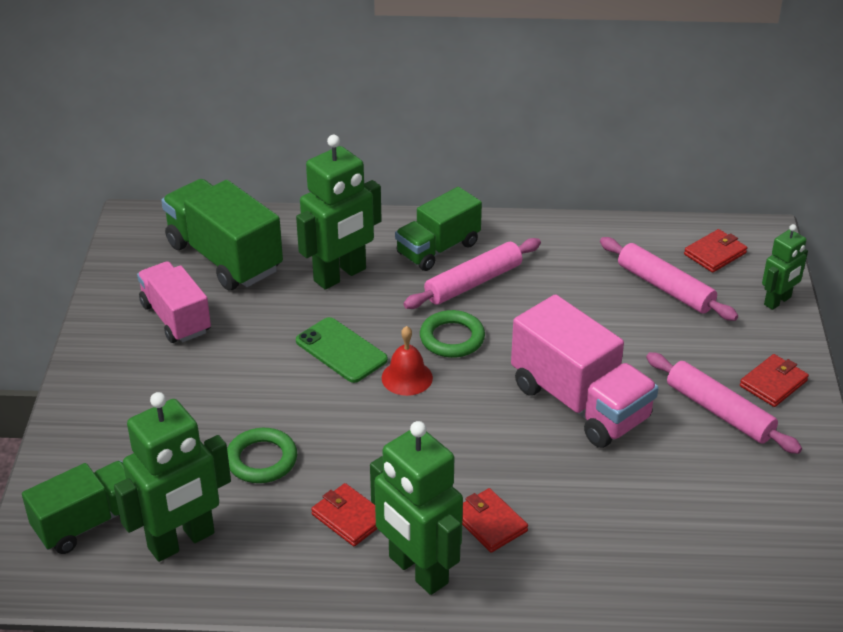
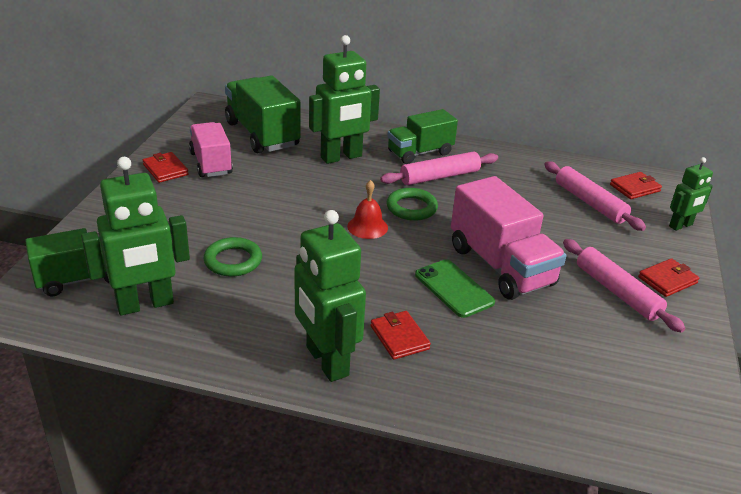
camera: 10 degrees right, 5 degrees down
(341, 350) = (324, 202): green phone -> green phone (454, 288)
(349, 518) = (285, 312): red wallet -> red wallet (165, 170)

